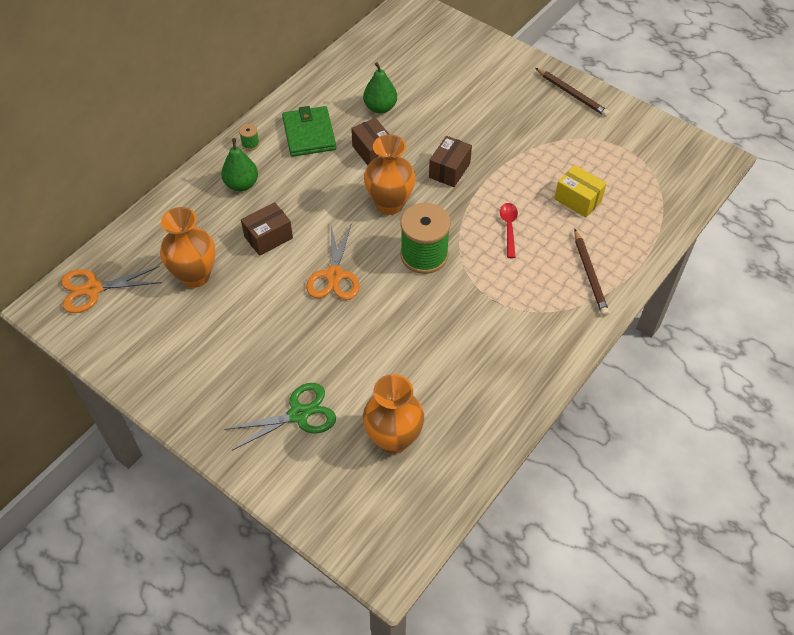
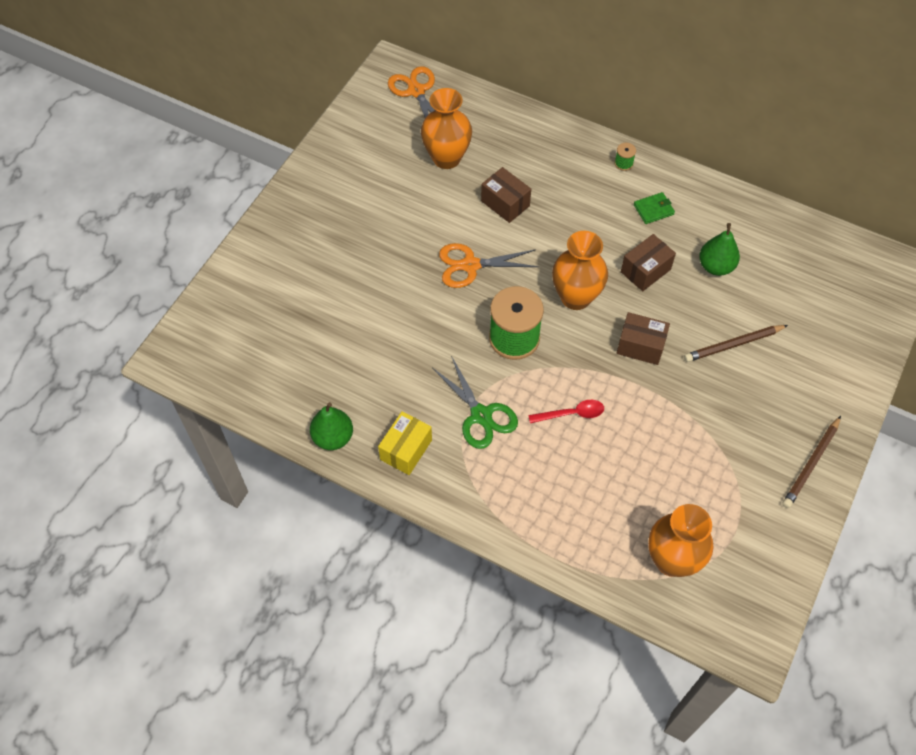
camera: 80 degrees right, 5 degrees up
(241, 184) = (567, 168): green pear -> green pear (333, 437)
(298, 414) = (310, 266): green scissors -> green scissors (481, 415)
(309, 134) = (653, 209): green wallet -> green wallet, size x0.54
(393, 439) = (294, 343): orange vase -> orange vase (672, 560)
(578, 200) = (633, 482): yellow box -> yellow box (406, 450)
(590, 274) = (524, 501): brown pencil -> brown pencil (733, 345)

